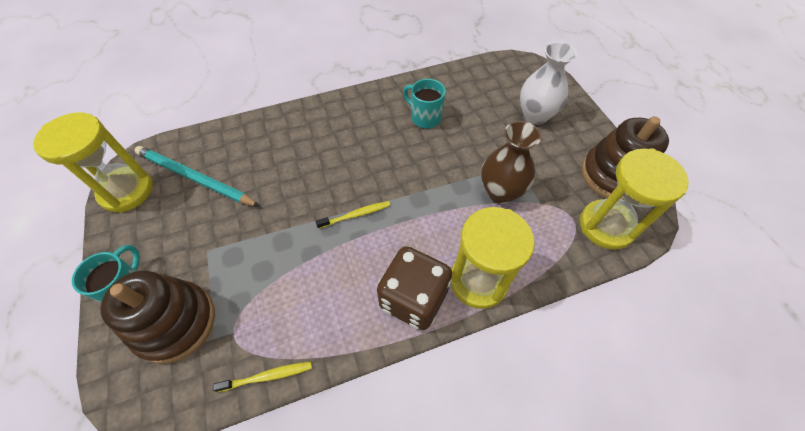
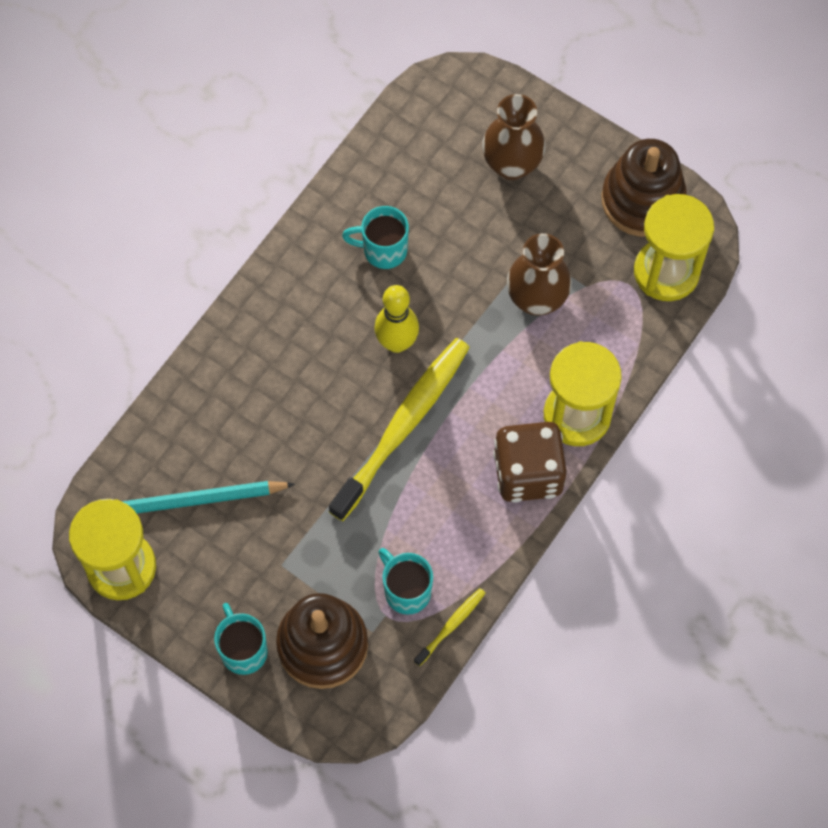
camera: 35 degrees left, 10 degrees up
(262, 325) = (406, 591): none -> turquoise mug
(356, 215) = (403, 426): yellow toothbrush -> yellow toothbrush, size x2.31
(392, 167) = (397, 343): none -> yellow bowling pin
(535, 116) = (511, 165): white vase -> brown vase

